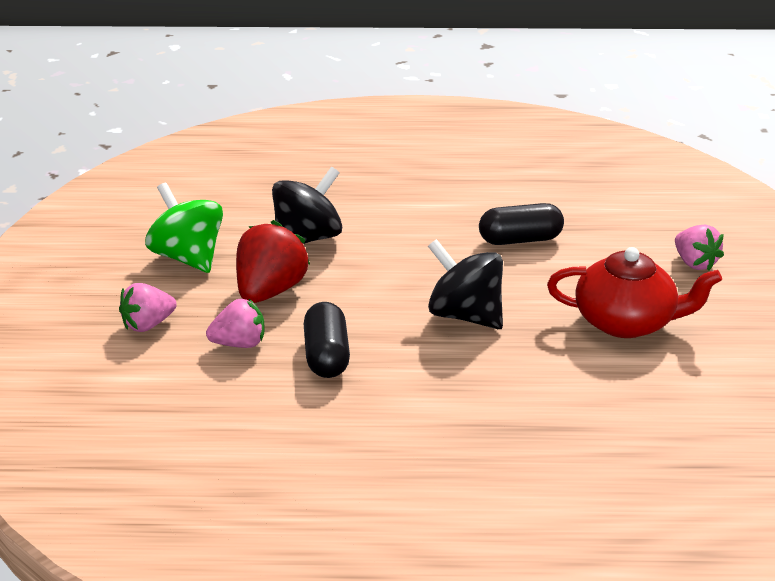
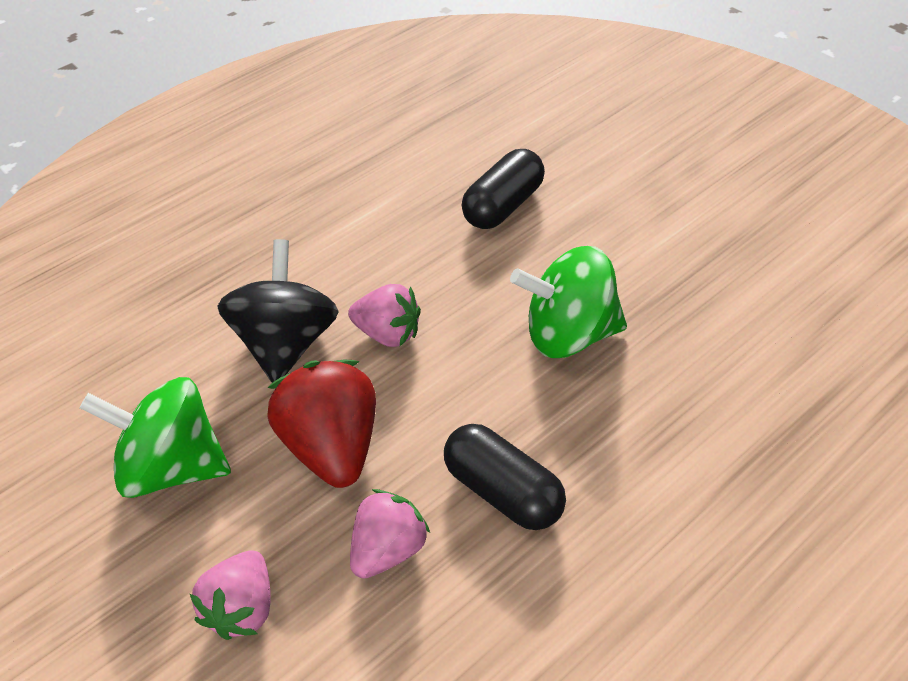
camera: 40 degrees left, 15 degrees up
(465, 315) = (569, 334): black spinning top -> green spinning top
(626, 322) = (710, 242): red teapot -> none
(694, 263) = (677, 139): pink strawberry -> pink strawberry (388, 333)

